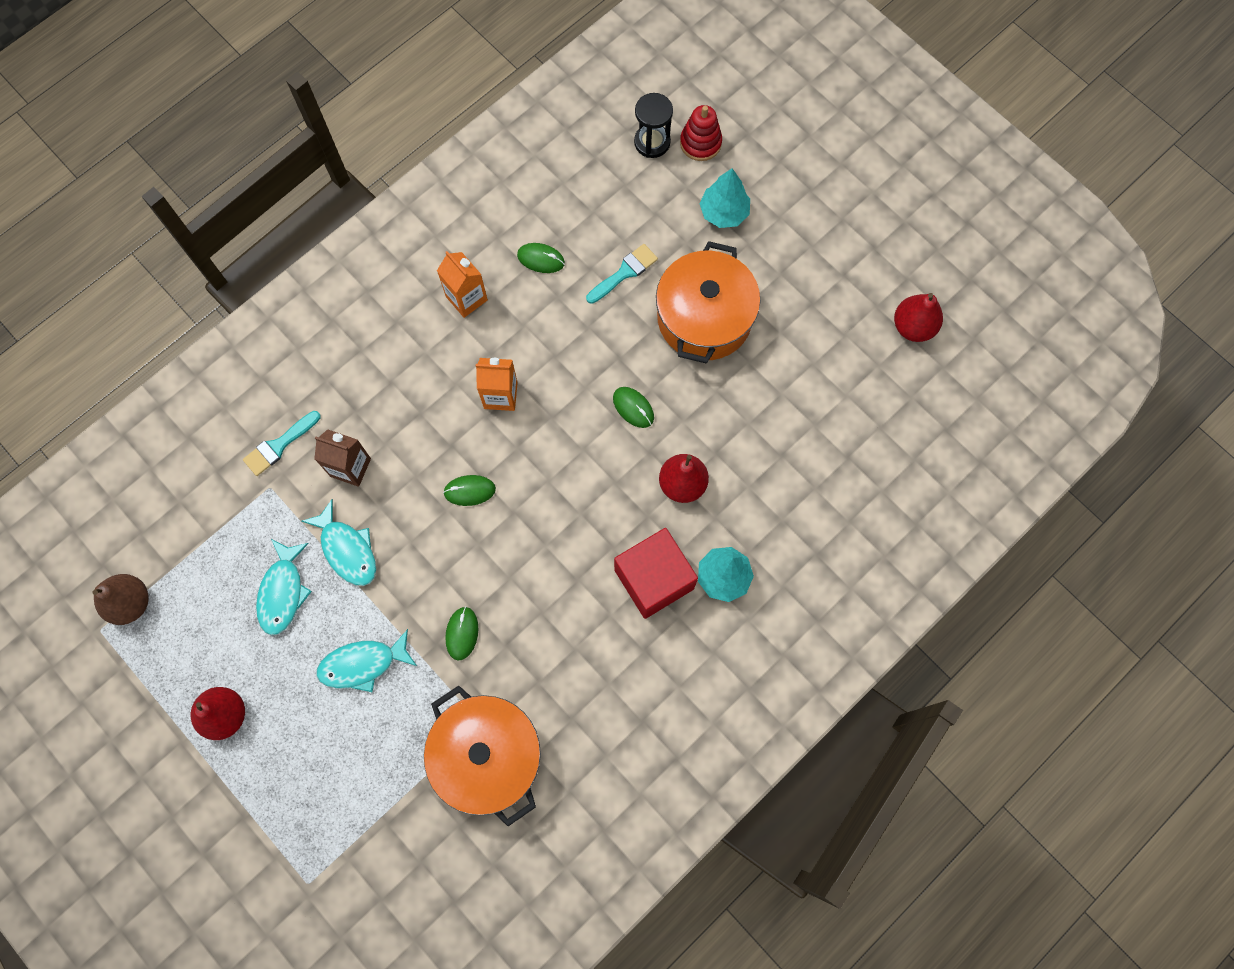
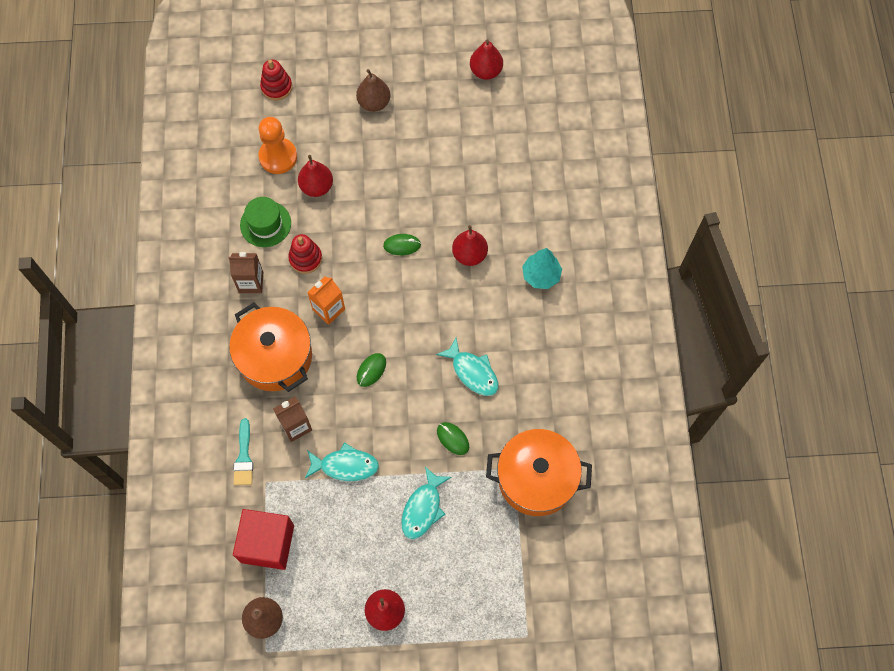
camera: 50 degrees left, 5 degrees down
(283, 592) = (338, 522): turquoise fish -> turquoise fish (472, 372)
(466, 298) = (251, 282): orange carton -> brown carton
(536, 327) = (305, 258): none -> red stacking toy
(541, 259) = (265, 224): green mouse -> green hat
(624, 209) = (278, 157): none -> orange pawn
(624, 272) = (317, 187): turquoise brush -> red pear
(652, 142) = (251, 111): black hourglass -> none
(654, 579) = (511, 312): red cube -> red cube (267, 543)
(704, 318) = (383, 168): orange pot -> orange pot (275, 357)
(724, 212) = (330, 109): turquoise tree -> none
(770, 248) = (374, 103): none -> brown pear

